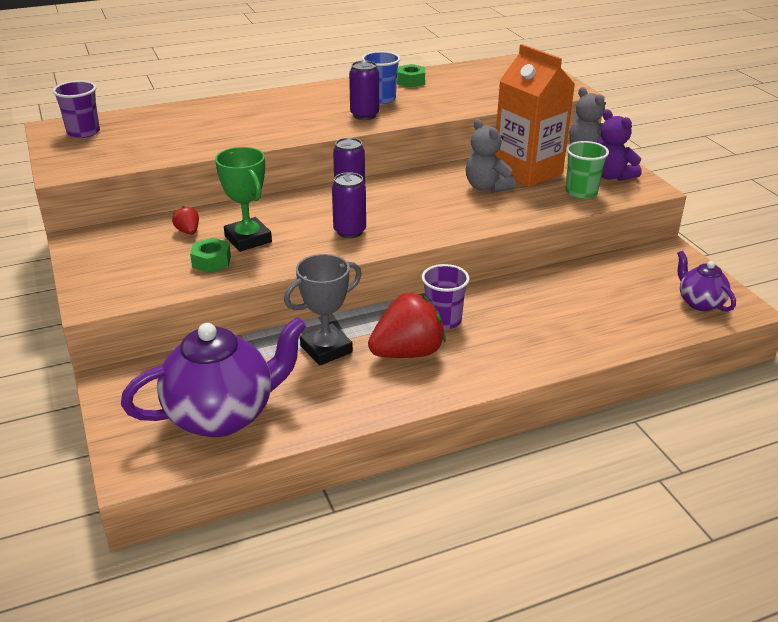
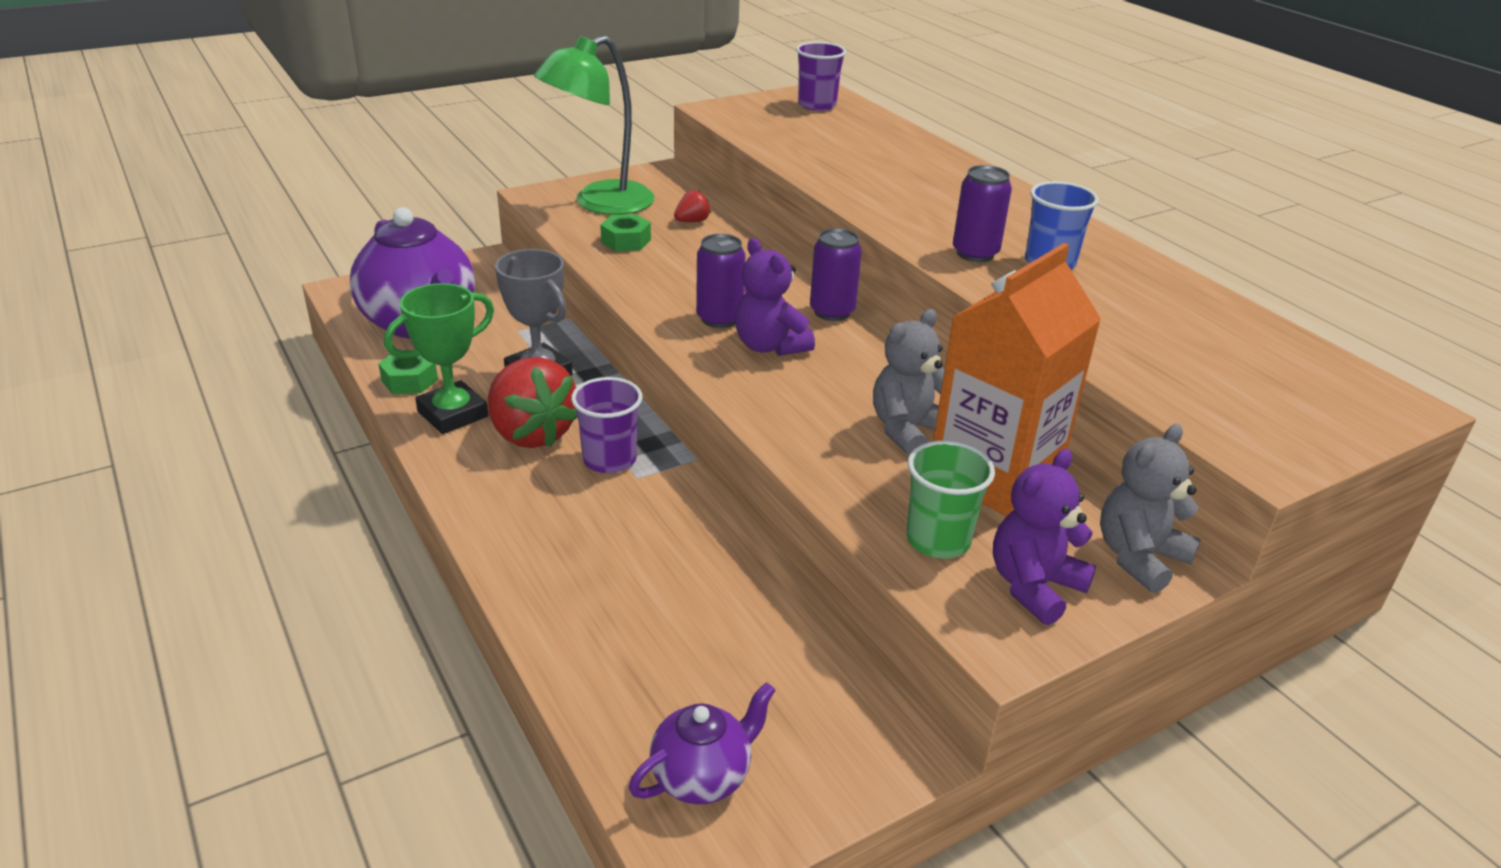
camera: 80 degrees right, 0 degrees up
(129, 271) = (600, 203): none -> green lamp
(248, 239) = (682, 256): green trophy -> green trophy (453, 414)
(390, 217) = (770, 346): none -> purple teddy bear
(411, 81) = (1153, 285): green nut -> green nut (410, 380)

